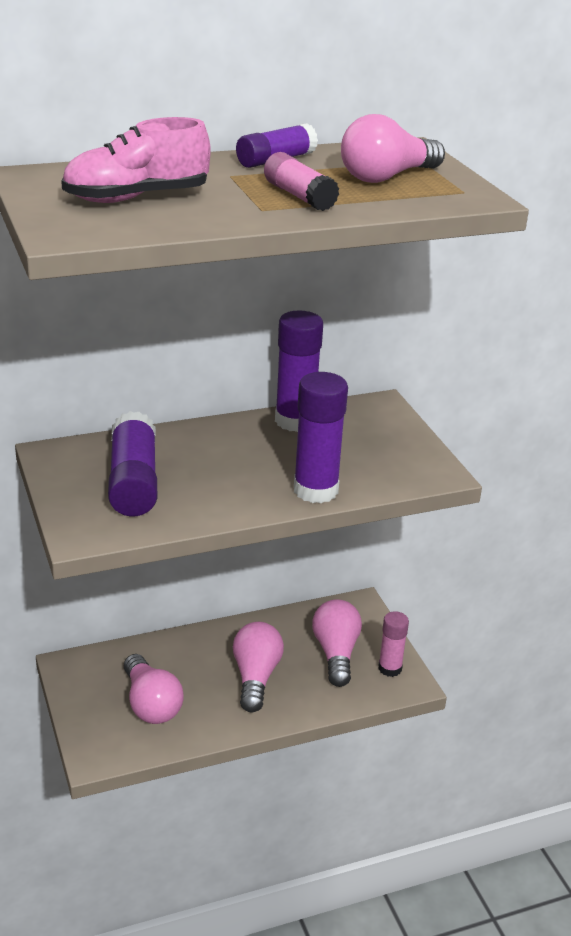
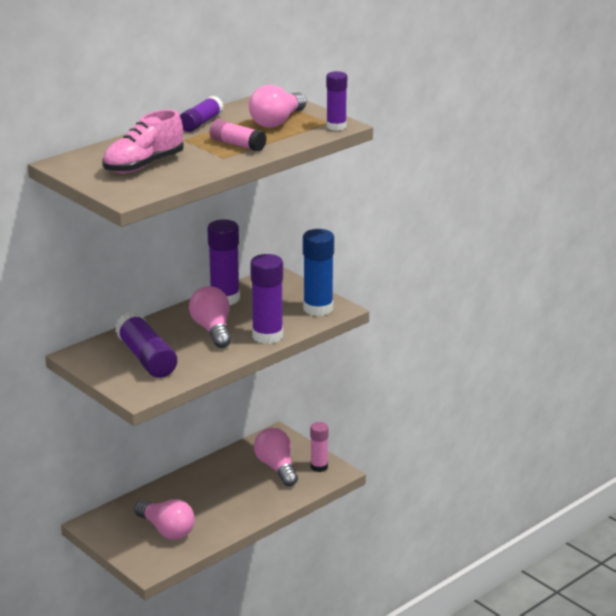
camera: 20 degrees left, 5 degrees down
(255, 677) = (229, 496): pink light bulb -> pink light bulb (213, 330)
(410, 466) = (318, 309): none -> blue glue stick
(470, 199) = (336, 126): none -> purple glue stick

